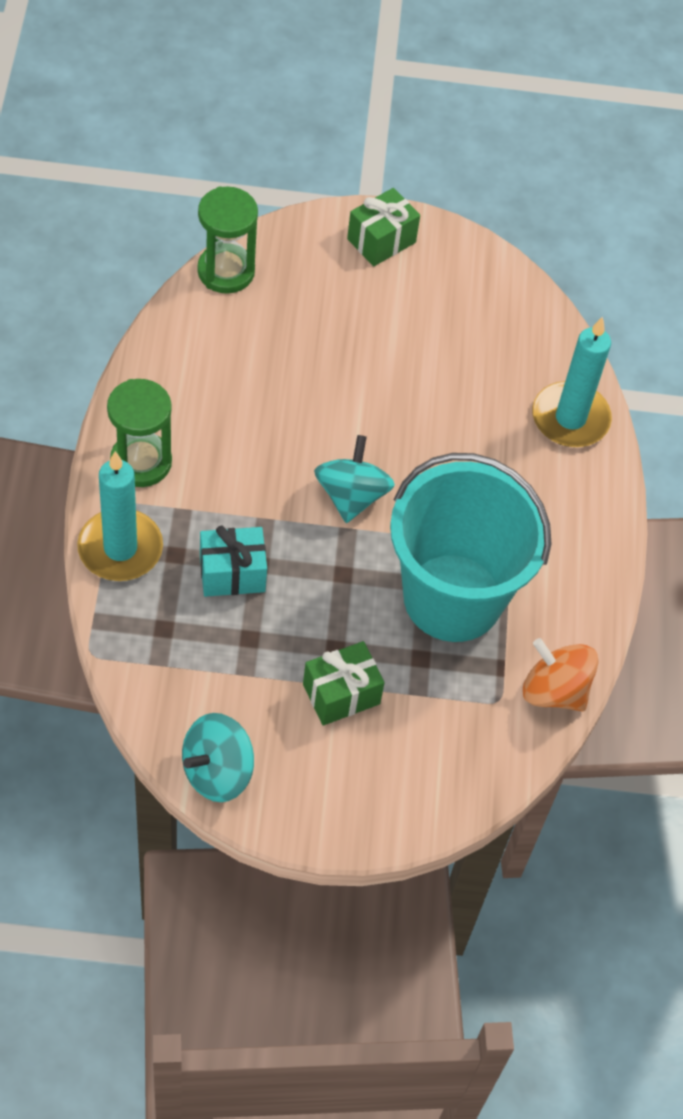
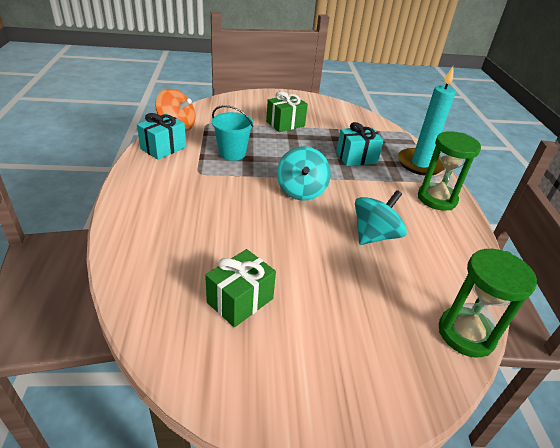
camera: 175 degrees right, 20 degrees down
(217, 771) = (332, 106): turquoise spinning top -> turquoise spinning top (374, 235)
(381, 241) = (330, 393): green gift -> green gift (240, 300)
(452, 597) = (232, 153): turquoise bucket -> turquoise bucket, size x0.46
(570, 418) = (141, 243): turquoise candle -> none
(570, 619) = (163, 148): none -> turquoise gift

